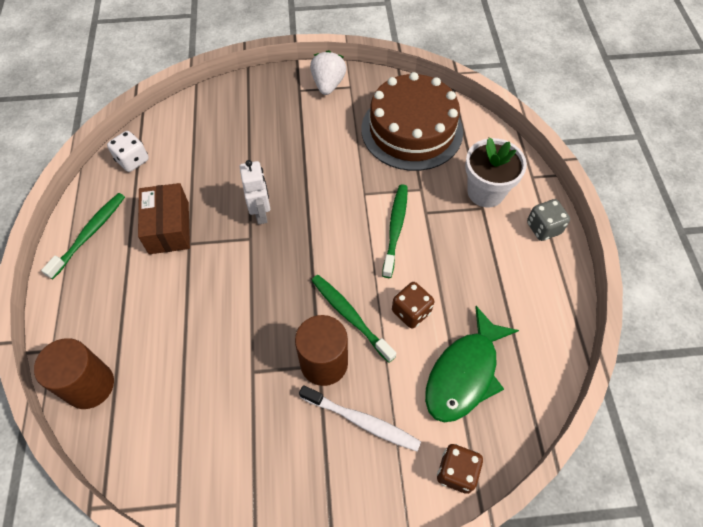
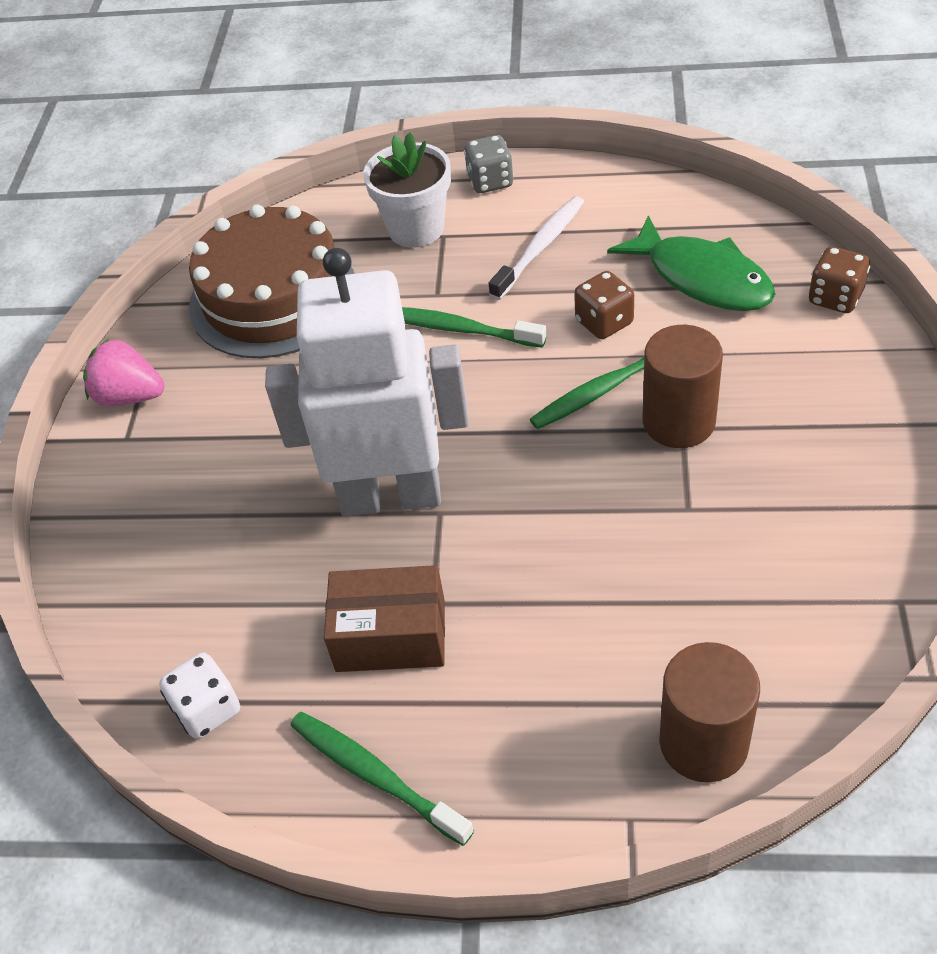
camera: 75 degrees left, 10 degrees down
(261, 213) = (391, 496): white robot -> white robot, size x2.19
(328, 84) = (130, 396): white strawberry -> pink strawberry
(362, 421) = (768, 384): white toothbrush -> white toothbrush (540, 248)

